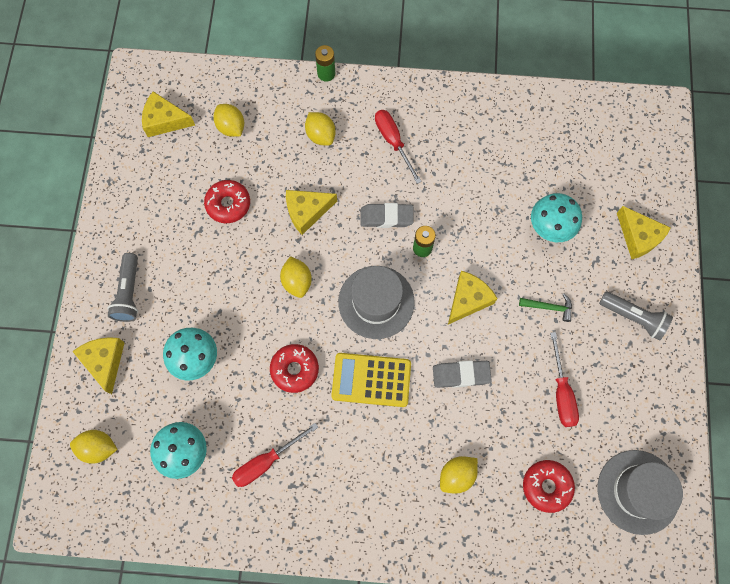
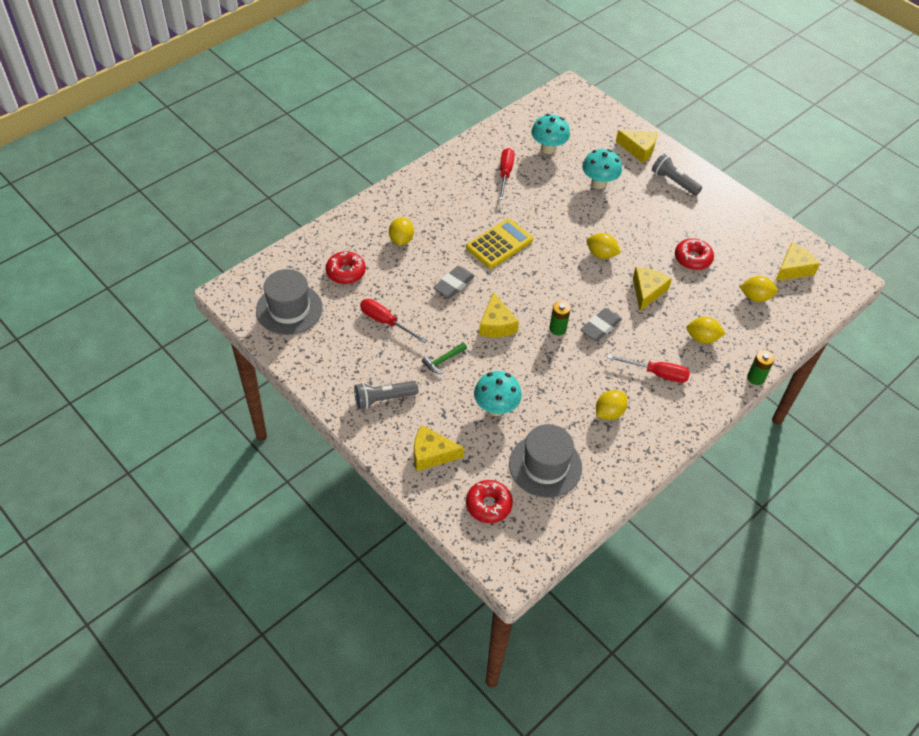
camera: 130 degrees right, 20 degrees down
(98, 448) = (589, 121): yellow lemon -> yellow lemon (609, 413)
(295, 369) = (545, 217): red donut -> red donut (488, 505)
(376, 302) = (546, 280): grey hat -> grey hat (545, 465)

